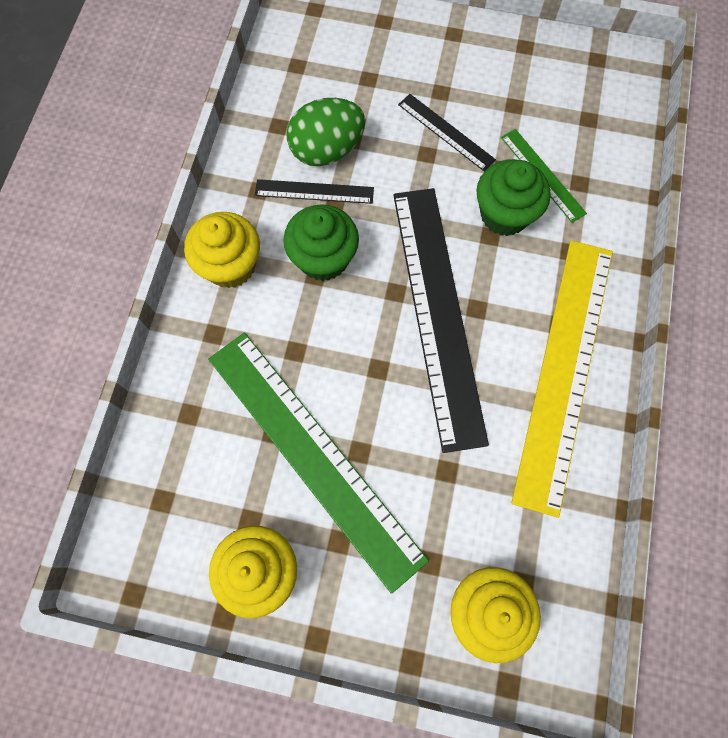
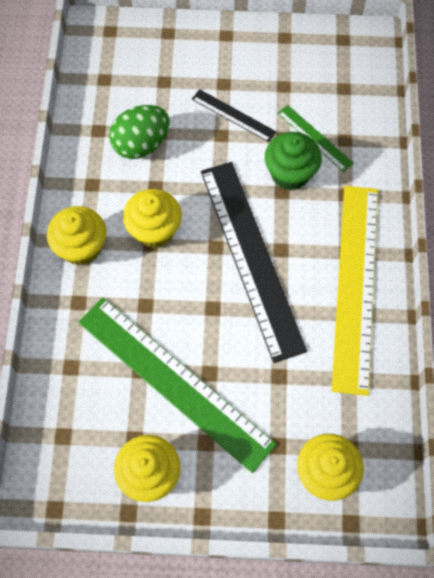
camera: 10 degrees left, 5 degrees down
(314, 191) = (137, 178): black ruler -> none
(323, 258) = (154, 230): green cupcake -> yellow cupcake

